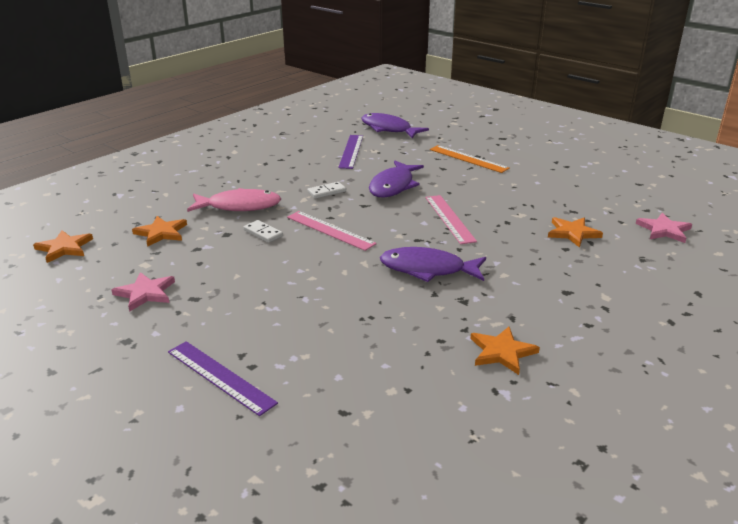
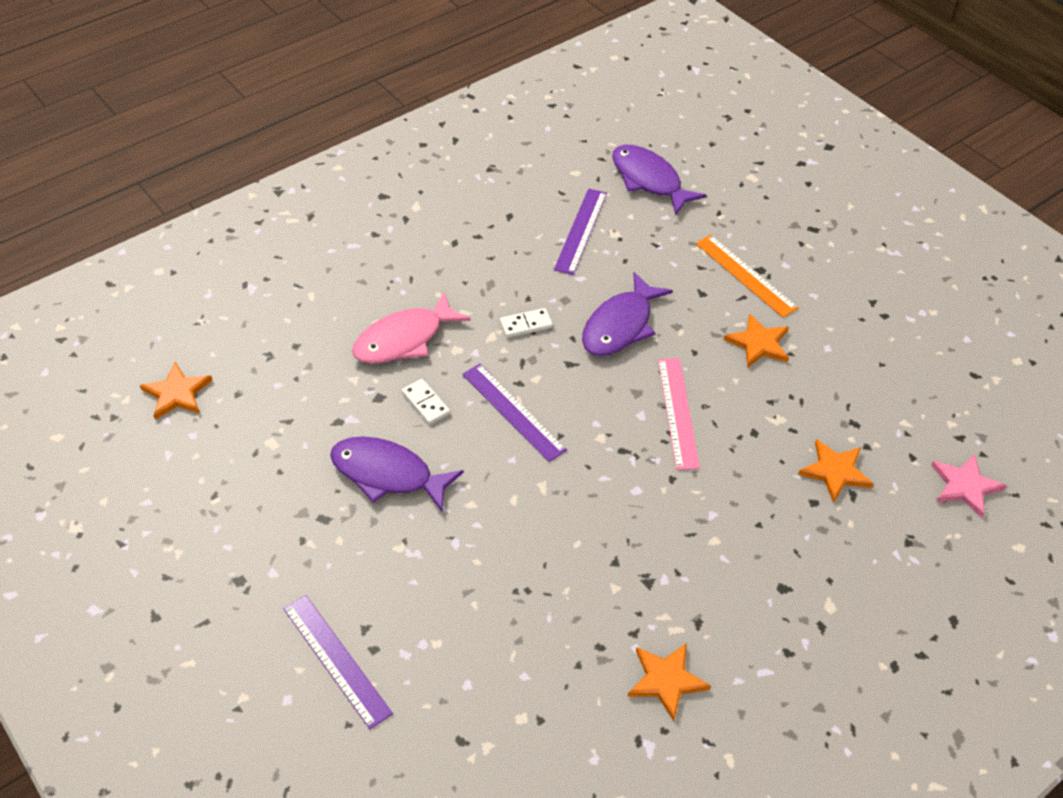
camera: 10 degrees right, 20 degrees up
(145, 293) = (267, 499): pink star -> none
(161, 233) = (297, 381): orange star -> orange star (758, 343)
(239, 206) = (404, 339): pink fish -> pink fish turned 135 degrees clockwise
(330, 230) = (513, 411): pink ruler -> purple ruler
(427, 269) = (619, 513): purple fish -> purple fish (387, 474)

